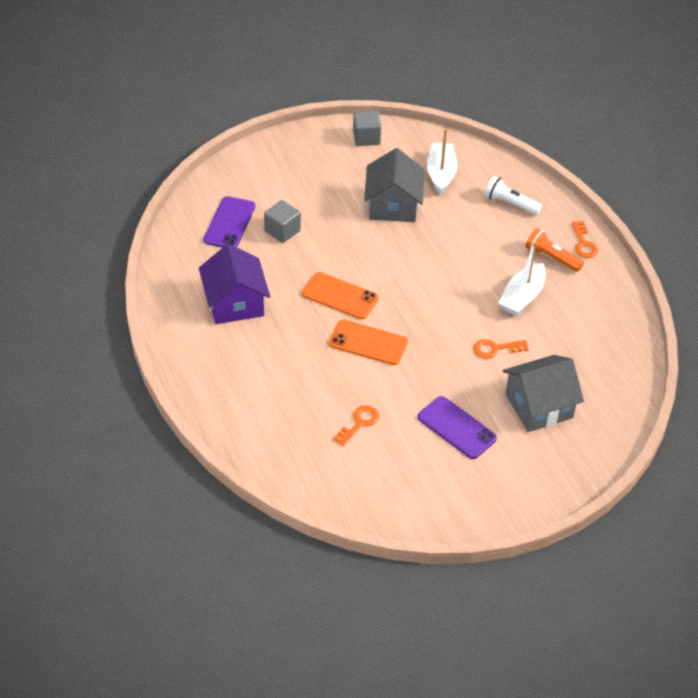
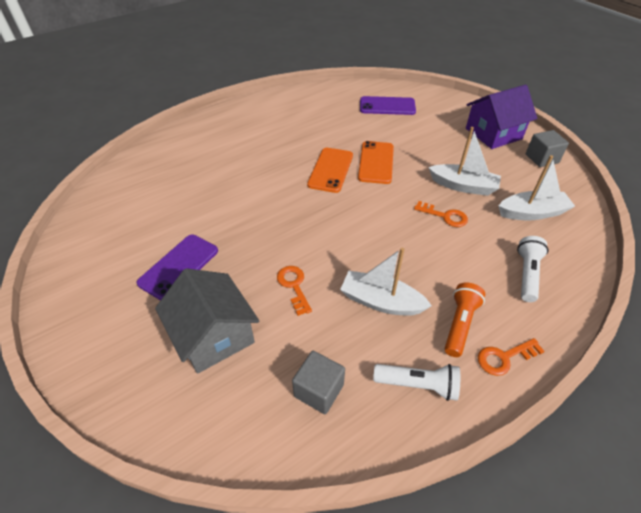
camera: 80 degrees right, 0 degrees up
(235, 303) = (304, 120): purple house -> purple house (493, 133)
(282, 231) = (393, 130): grey cube -> grey cube (319, 390)
(359, 423) = (182, 200): orange key -> orange key (444, 216)
(368, 343) = (279, 193): orange phone -> orange phone (376, 162)
(393, 205) = (463, 186): grey house -> white boat
(599, 295) = (418, 385): none -> white flashlight

